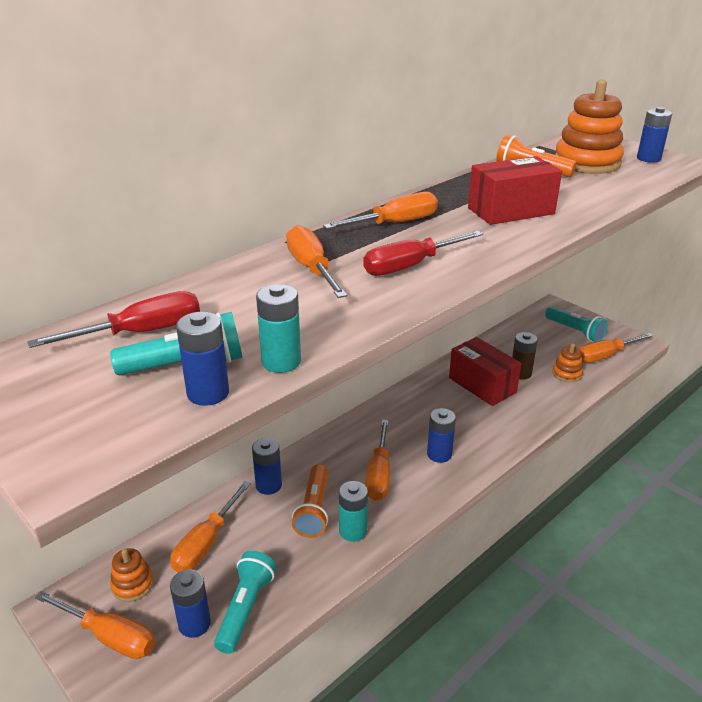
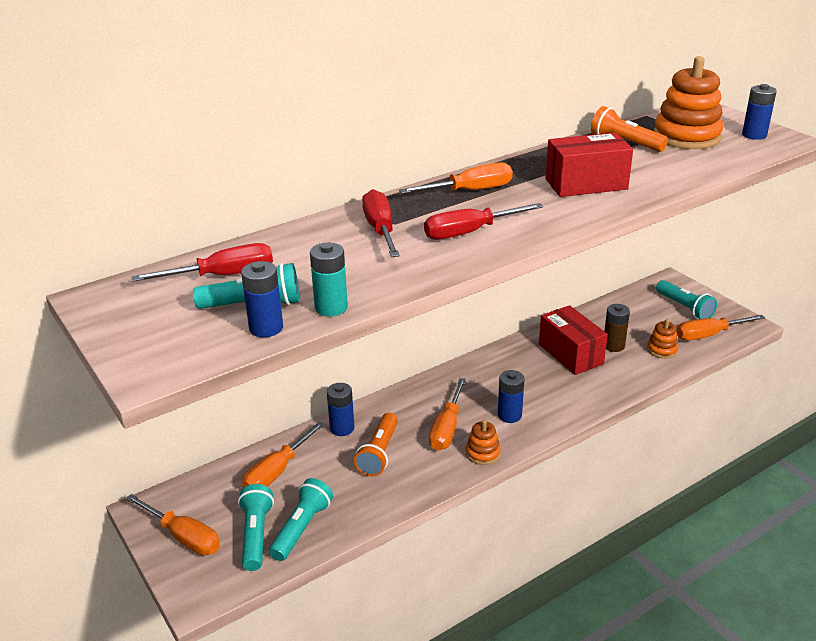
camera: 10 degrees right, 0 degrees up
(132, 584) = (208, 498): orange stacking toy -> orange stacking toy (482, 453)
(194, 624) = (256, 535): blue battery -> turquoise flashlight
(311, 269) = (380, 230): orange screwdriver -> red screwdriver
(353, 531) = (411, 475): turquoise battery -> none

